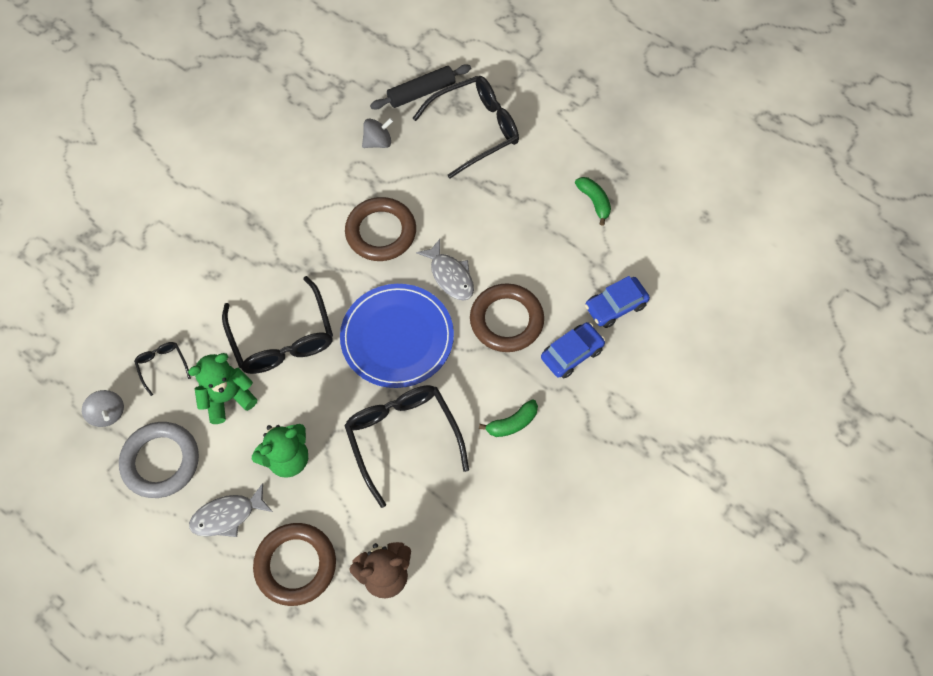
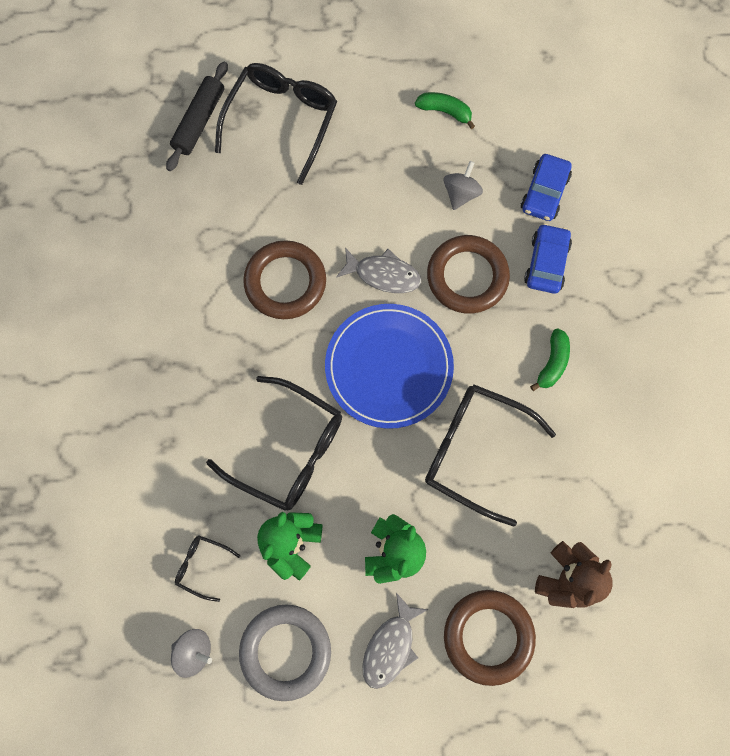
camera: 40 degrees left, 10 degrees up
(378, 142) = (203, 199): grey spinning top -> grey spinning top (461, 193)

